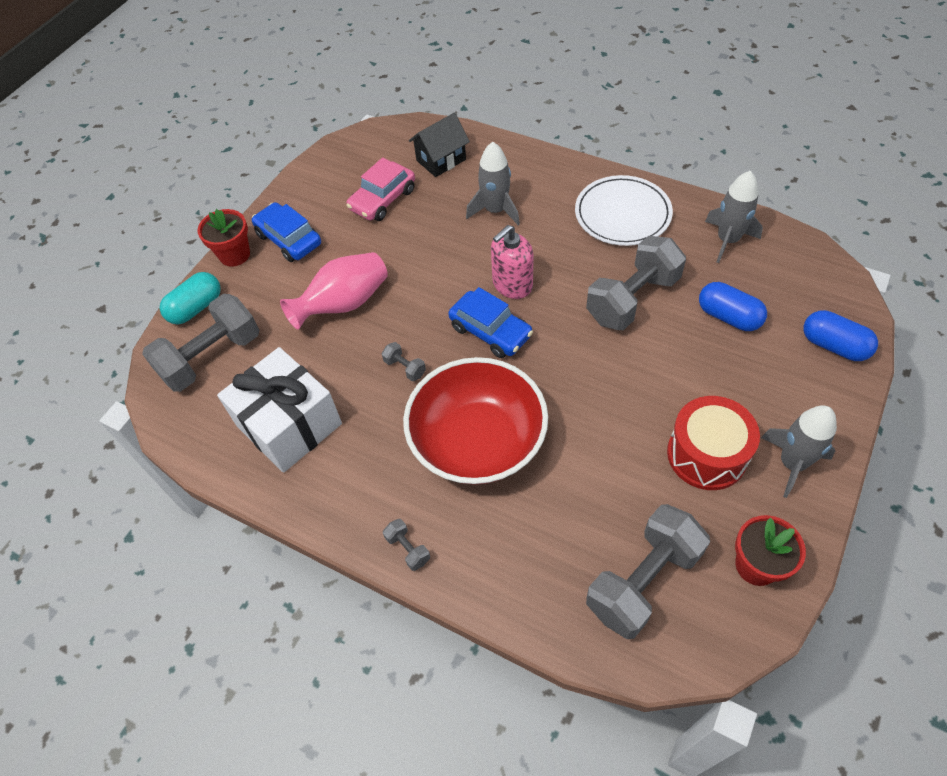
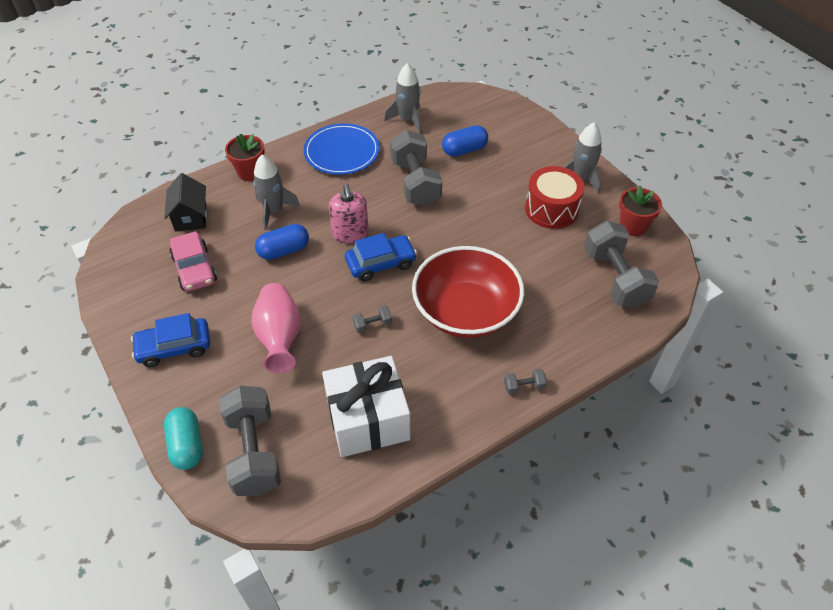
camera: 65 degrees left, 5 degrees down
(234, 254) = (152, 393): red flower pot -> red flower pot (250, 172)
(622, 214) = (342, 152): white plate -> blue plate
(834, 346) = (518, 122): blue capsule -> blue capsule (284, 250)

